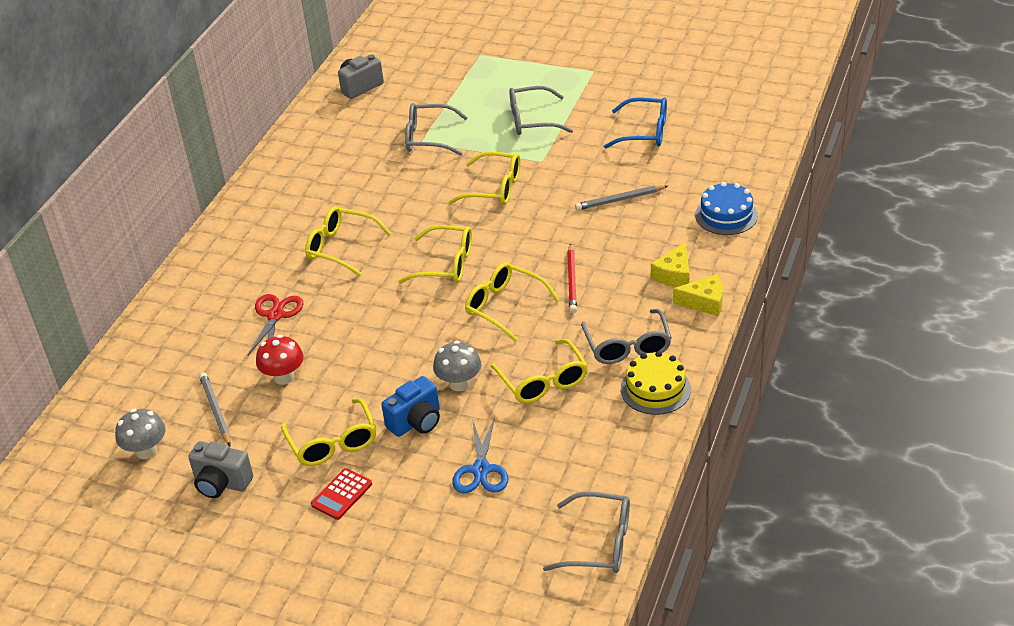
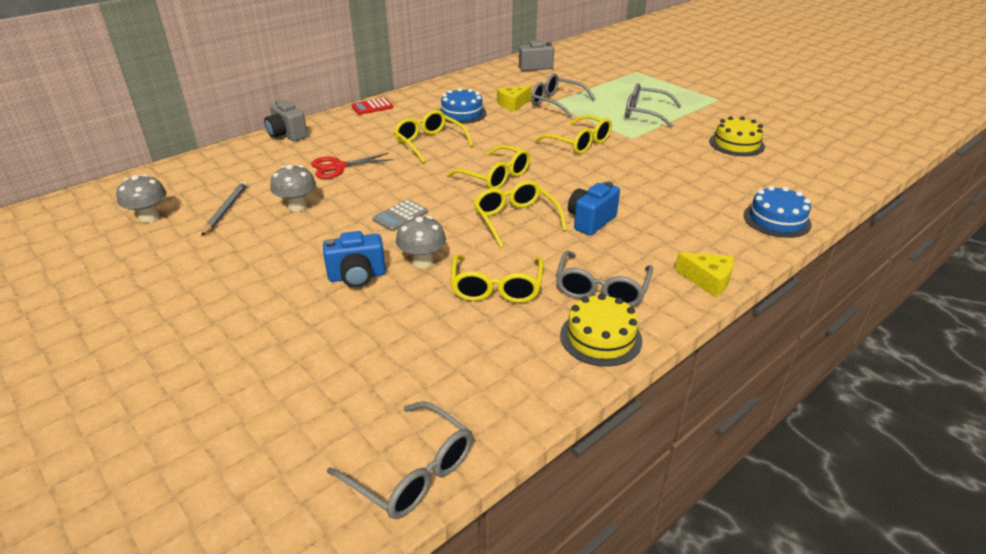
camera: 25 degrees right, 5 degrees down
(221, 483) = (165, 260): grey camera -> grey camera (287, 135)
(275, 315) = (338, 167): red scissors -> red scissors turned 150 degrees counterclockwise
(284, 377) = (297, 206): red mushroom -> grey mushroom
(333, 443) = (277, 265): yellow glasses -> none
(338, 192) = (462, 113): none -> blue cake
(342, 494) = (236, 308): red calculator -> red calculator (372, 107)
(395, 346) = (400, 216): none -> grey calculator
(481, 470) = (369, 340): blue scissors -> none
(572, 281) = (590, 221): red pencil -> blue camera
(619, 200) = (680, 179): grey pencil -> none
(645, 132) = (736, 144): blue glasses -> yellow cake
(674, 275) = (692, 248): yellow cheese -> yellow cheese (513, 104)

